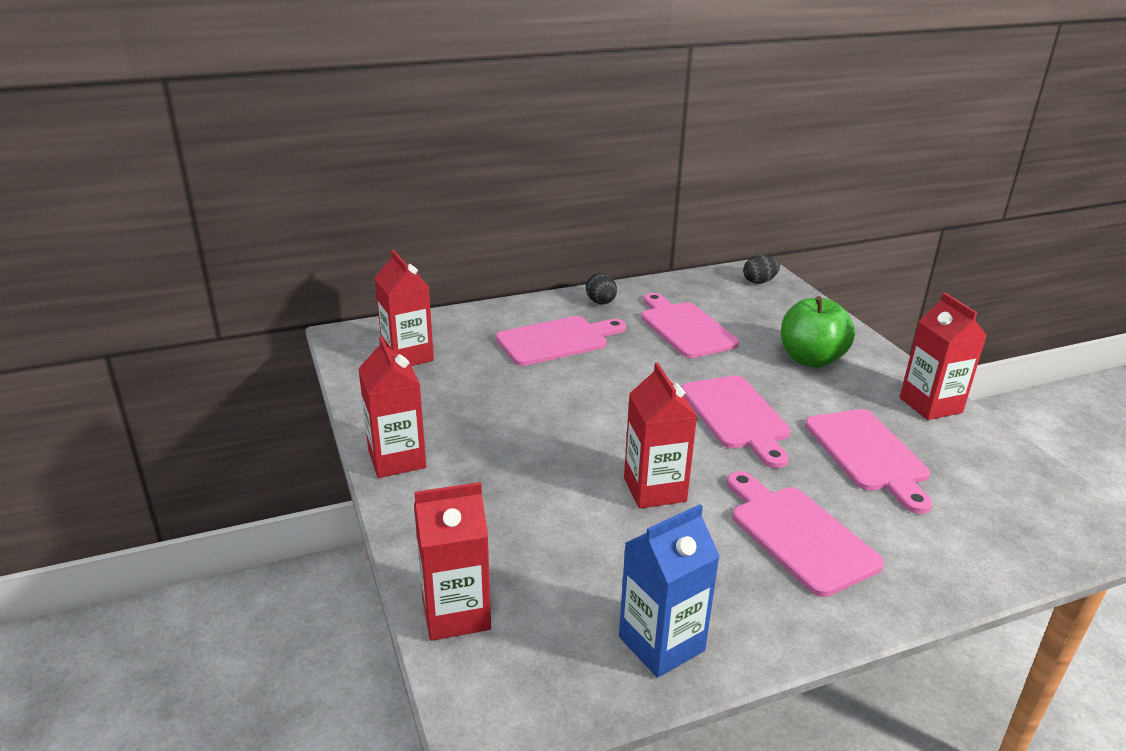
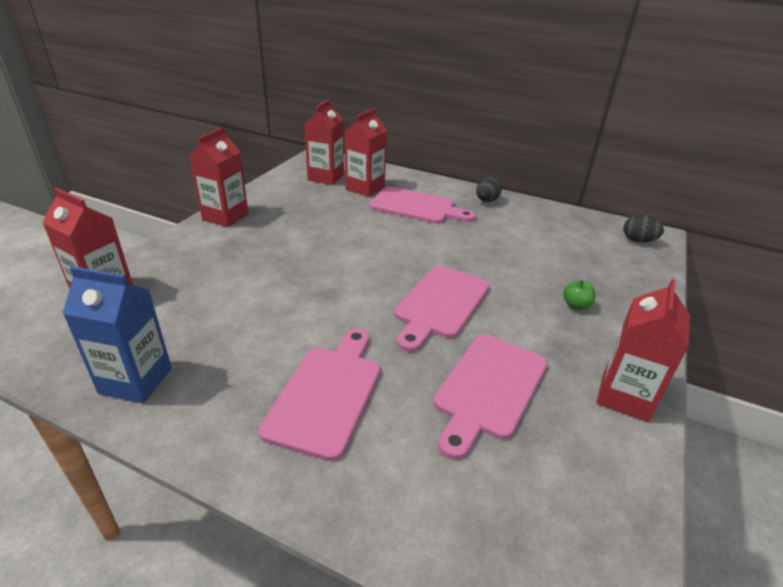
camera: 45 degrees right, 5 degrees up
(654, 489) = (303, 308): red carton -> red carton (365, 188)
(685, 328) = (515, 239): pink cutting board -> none
(811, 359) = (576, 305): green apple -> green apple, size x0.43

